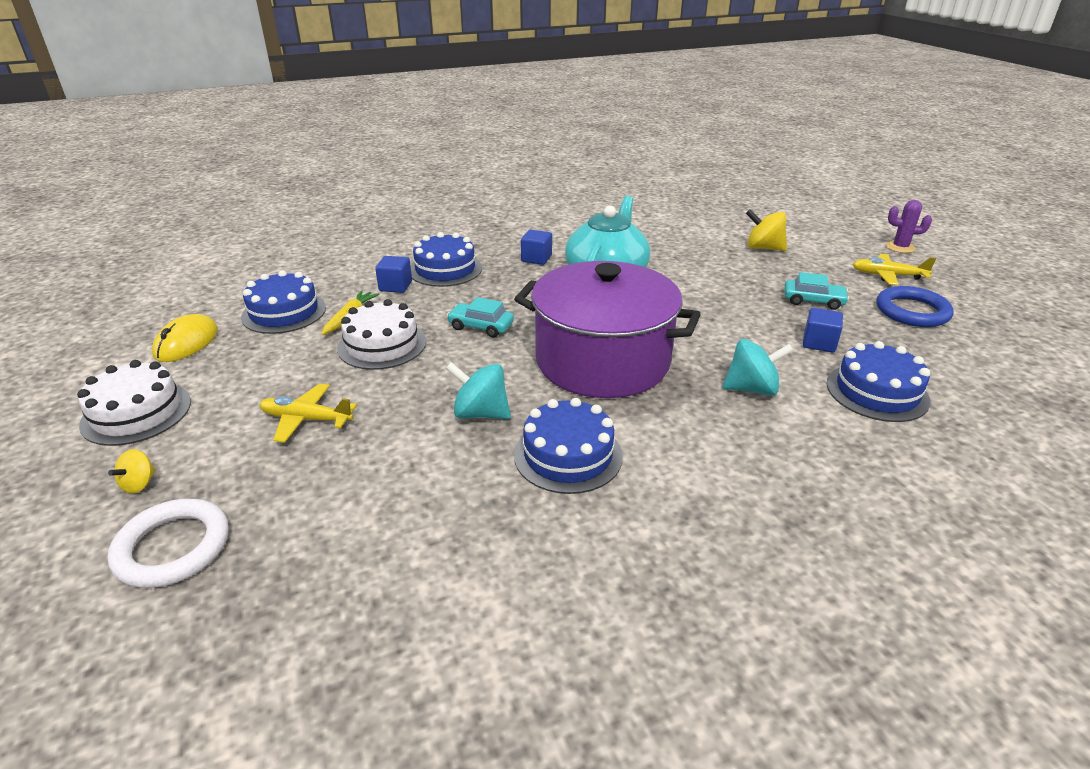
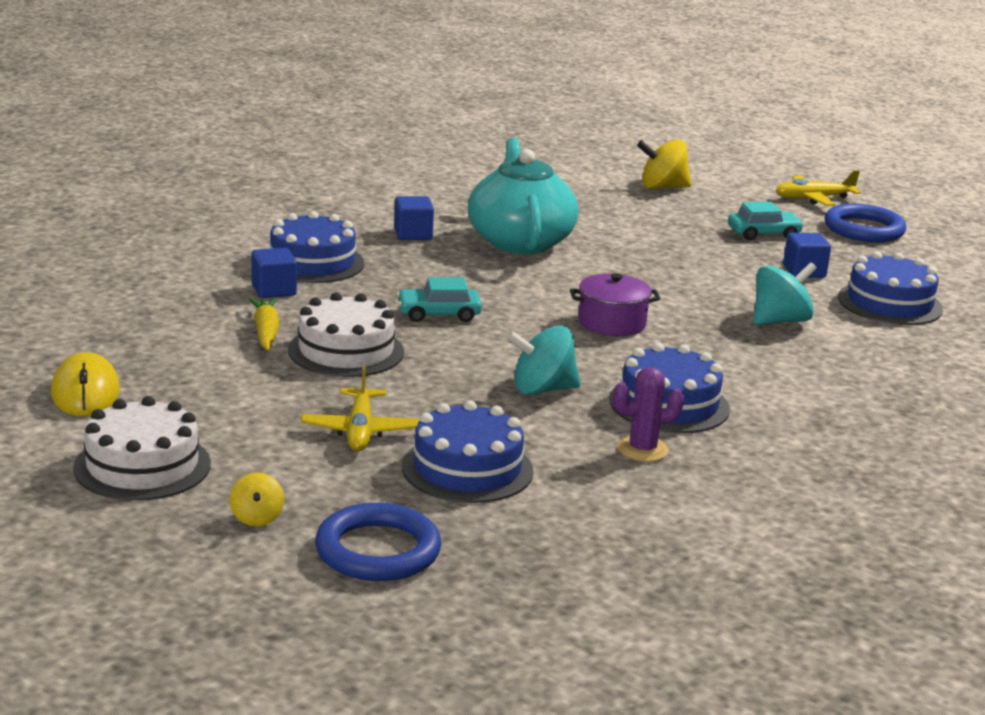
camera: 30 degrees left, 10 degrees down
(173, 547) = (378, 550): white ring -> blue ring
(284, 312) = (167, 340): blue cake -> blue cake (467, 469)
(306, 419) = (360, 431): yellow plane -> yellow plane turned 75 degrees counterclockwise
(602, 361) = (612, 323): purple pot -> purple pot, size x0.42
(900, 247) = (802, 168): purple cactus -> purple cactus (642, 449)

